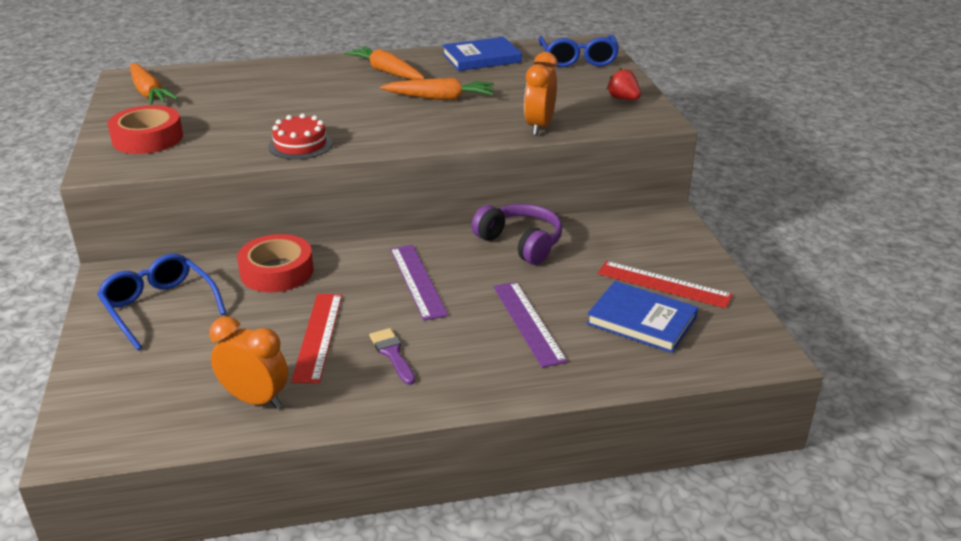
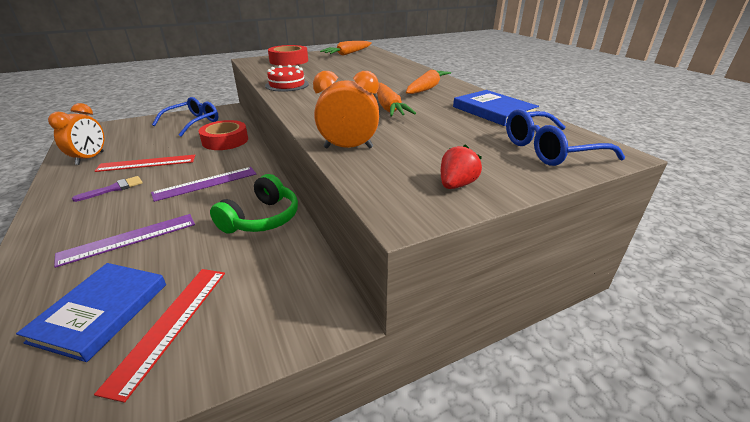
camera: 75 degrees right, 0 degrees up
(520, 243) = (261, 218): purple headphones -> green headphones

